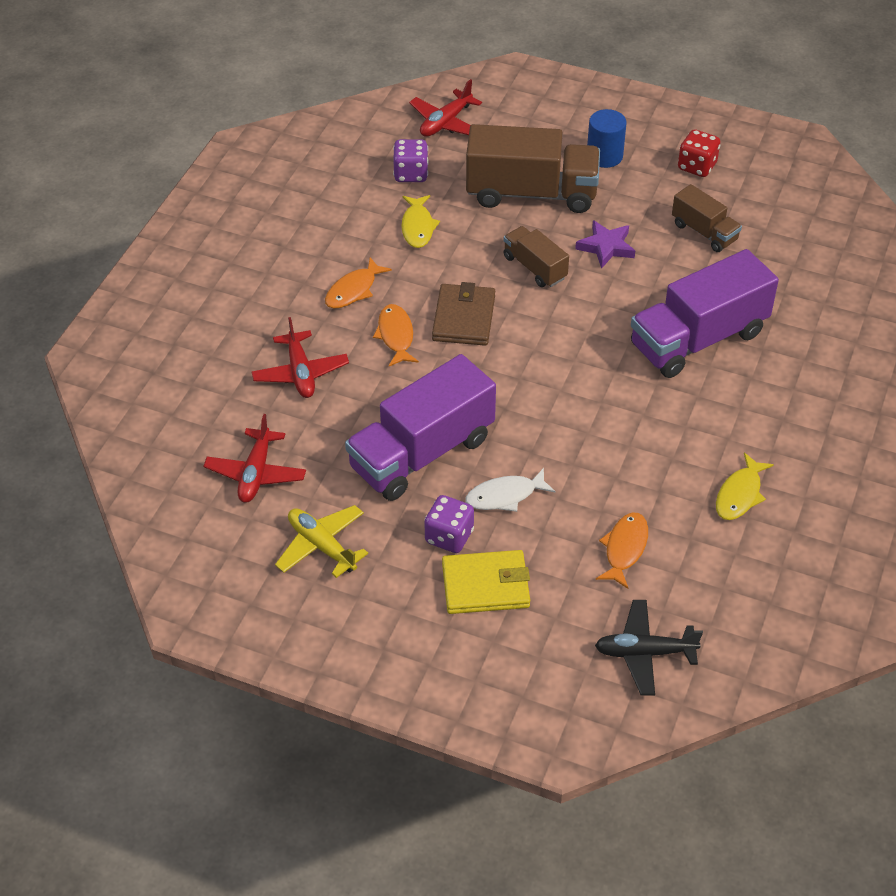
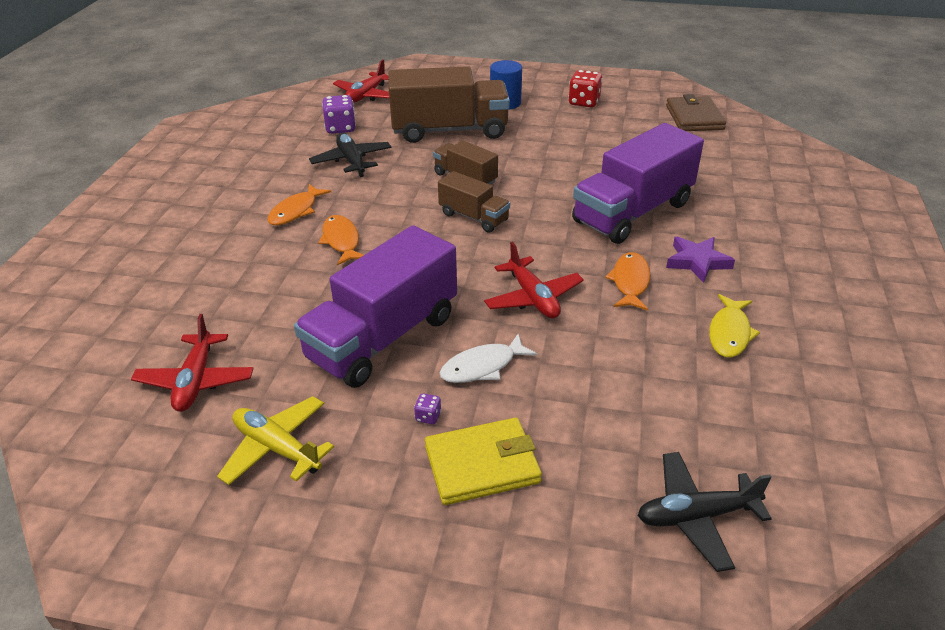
camera: 10 degrees left, 10 degrees down
(300, 373) = (245, 282): red plane -> red plane (533, 298)
(418, 227) = (352, 161): yellow fish -> black plane
(449, 536) = (428, 417): purple dice -> purple dice, size x0.48
(463, 318) = (406, 220): brown wallet -> brown wallet (694, 117)
(606, 247) = (525, 158): purple star -> purple star (697, 262)
(624, 549) = (630, 402): orange fish -> orange fish (630, 282)
(704, 232) = (607, 140): brown truck -> brown truck (474, 217)

